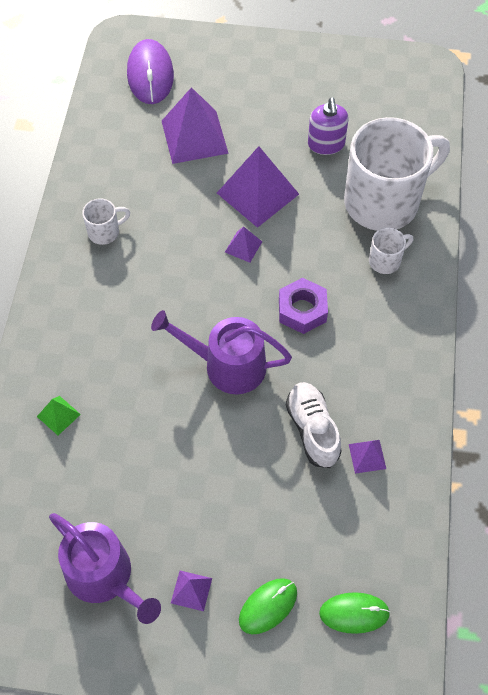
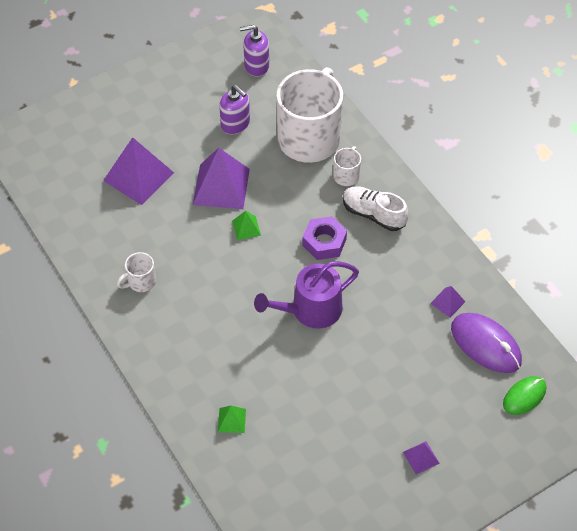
camera: 40 degrees left, 5 degrees down
(104, 576) = (361, 491): purple watering can -> none
(105, 232) = (140, 282): white mug -> white mug turned 150 degrees counterclockwise
(150, 74) = (61, 153): purple mouse -> purple mouse (485, 344)
(243, 246) = (246, 228): purple pyramid -> green pyramid
(268, 606) = (473, 431): green mouse -> none
(312, 430) = (401, 310): white shoe -> white shoe (373, 214)
(398, 102) = (256, 66): none -> purple soap dispenser

